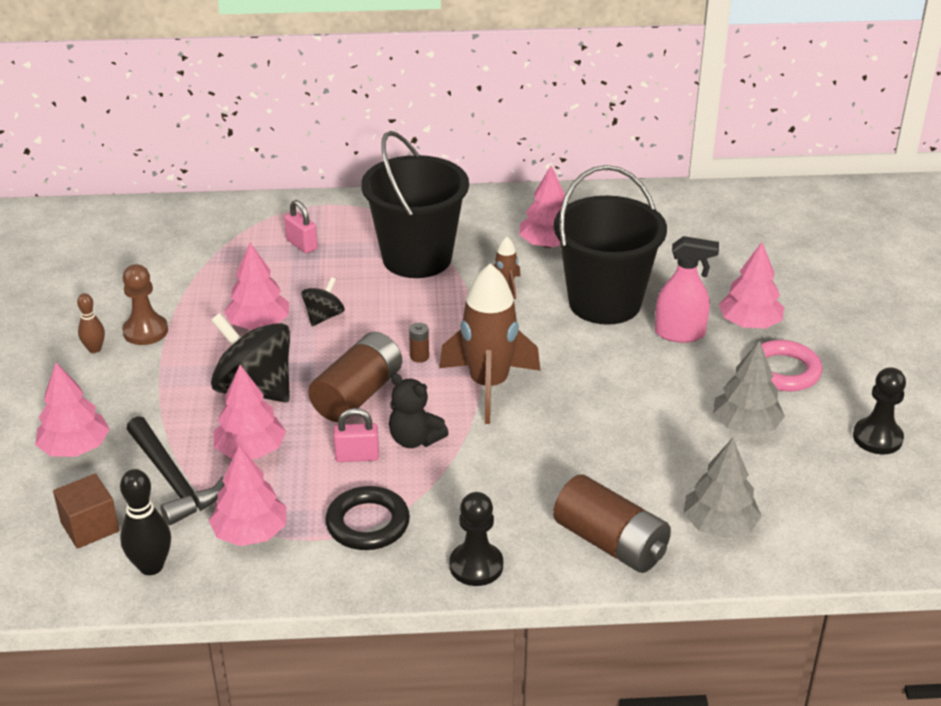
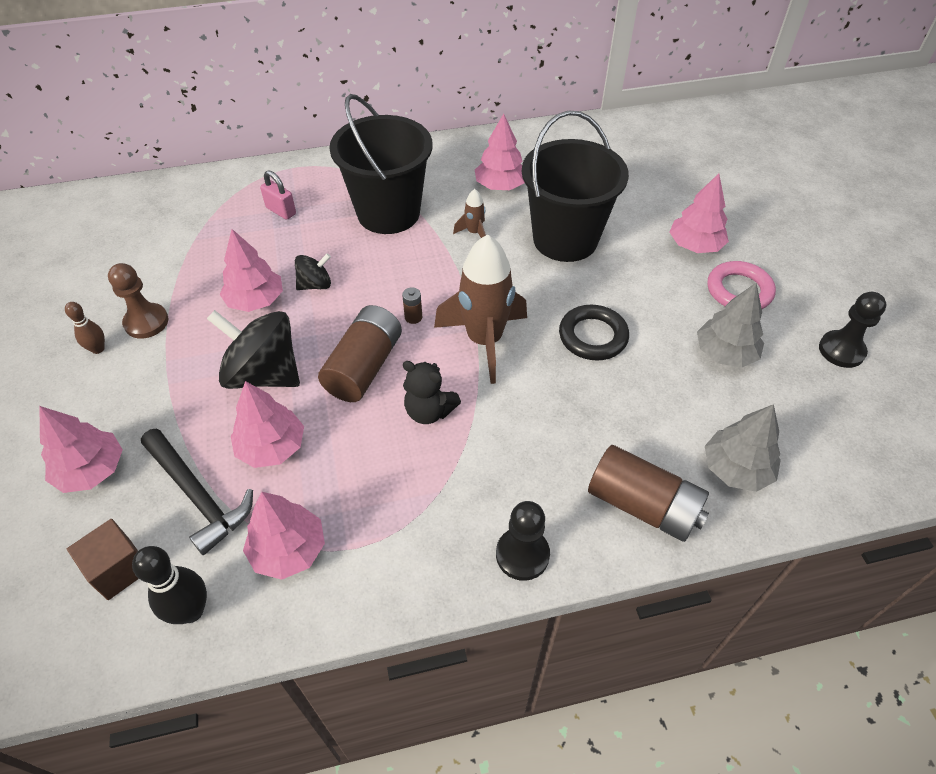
camera: 10 degrees left, 15 degrees up
(324, 316) = (315, 285): black spinning top -> black spinning top turned 45 degrees clockwise
(357, 456) = (378, 439): pink padlock -> none
(368, 523) = (404, 519): black ring -> black ring (593, 336)
(680, 333) = (639, 263): pink spray bottle -> none

